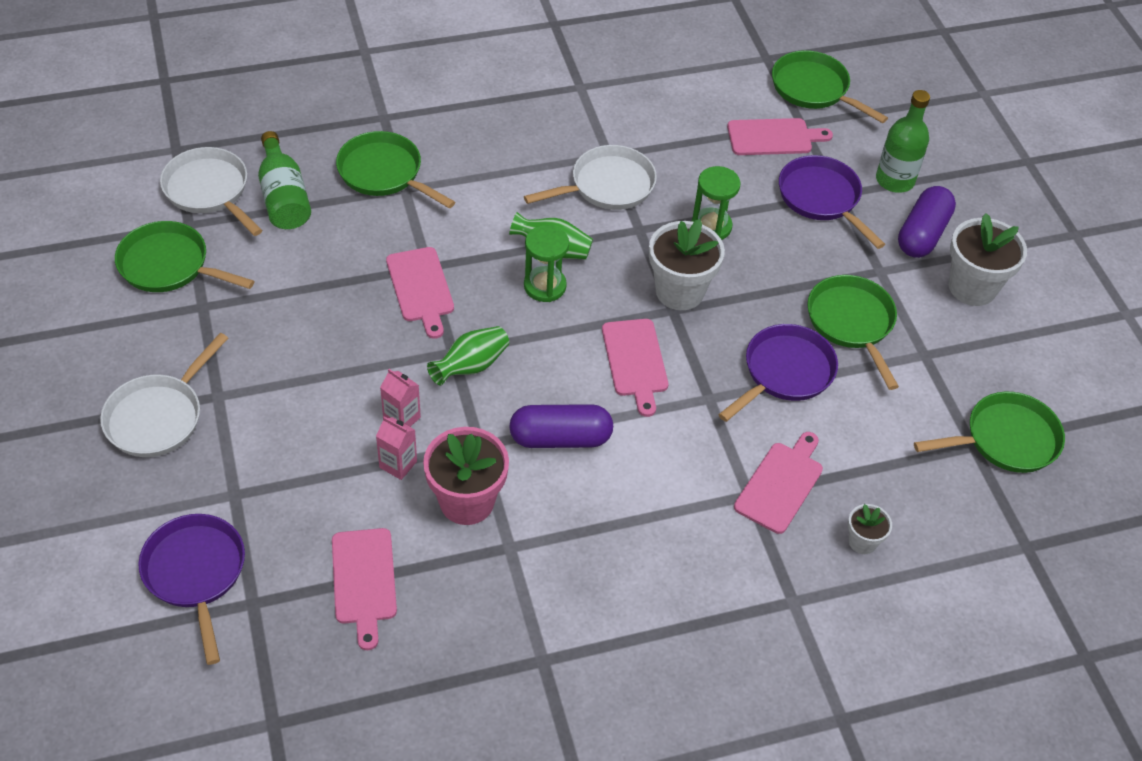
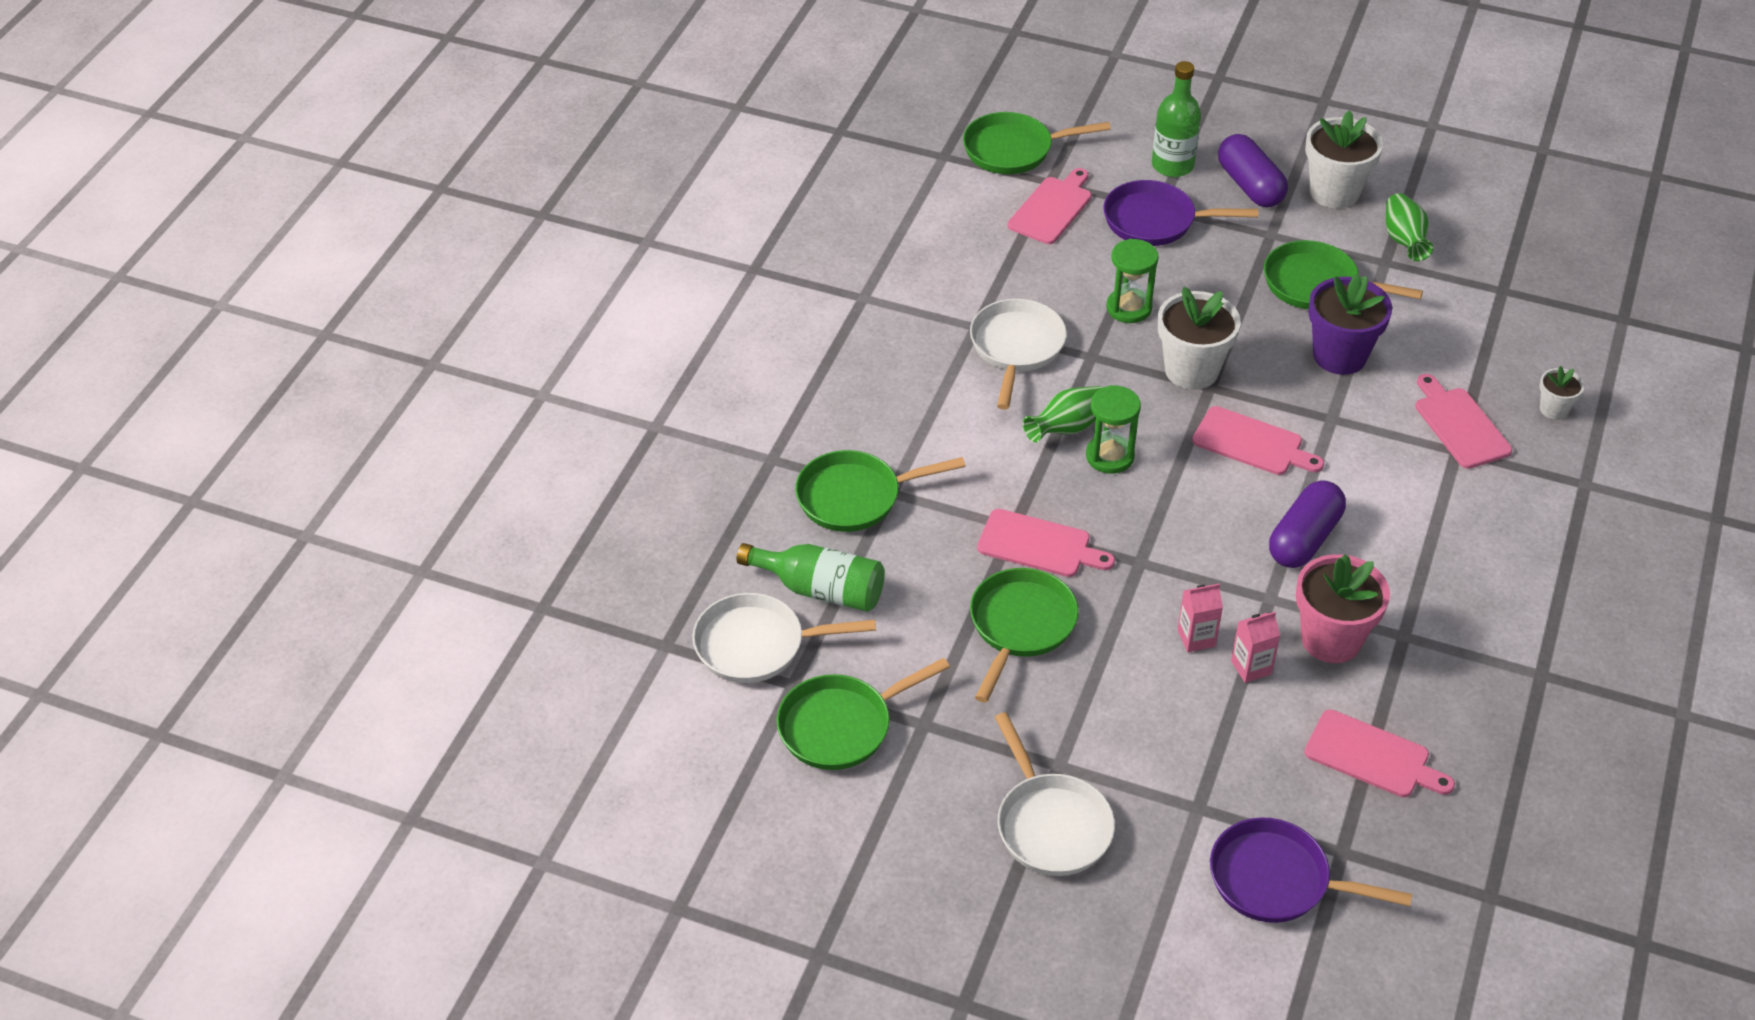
camera: 50 degrees left, 5 degrees down
(471, 366) = (1169, 558): green vase -> green vase (1404, 240)
(784, 372) = (1339, 356): purple pan -> purple flower pot
(1005, 439) = (1509, 268): green pan -> green pan (1020, 626)

